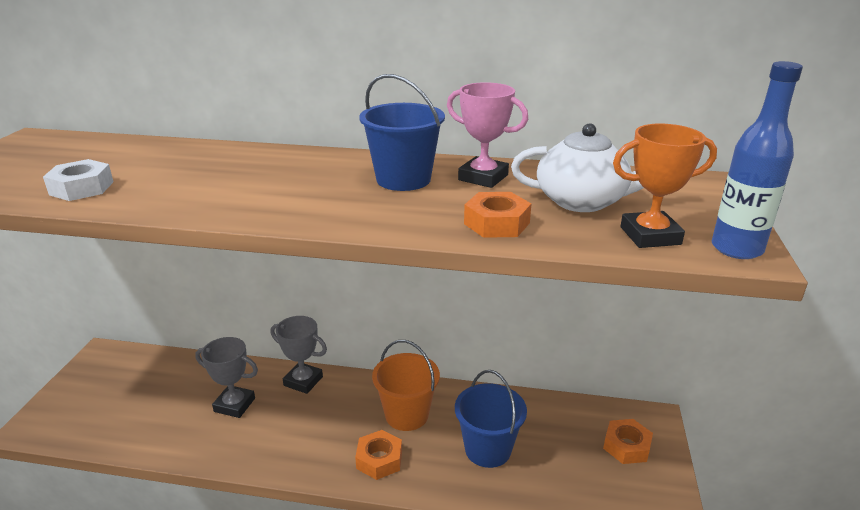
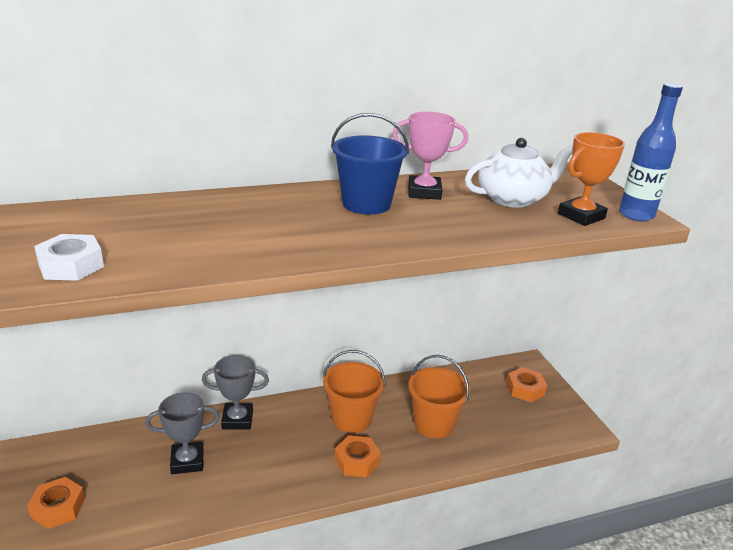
camera: 30 degrees left, 0 degrees up
(488, 449) = (434, 424): blue bucket -> orange bucket
(496, 223) = (478, 226): orange nut -> orange nut (58, 507)

